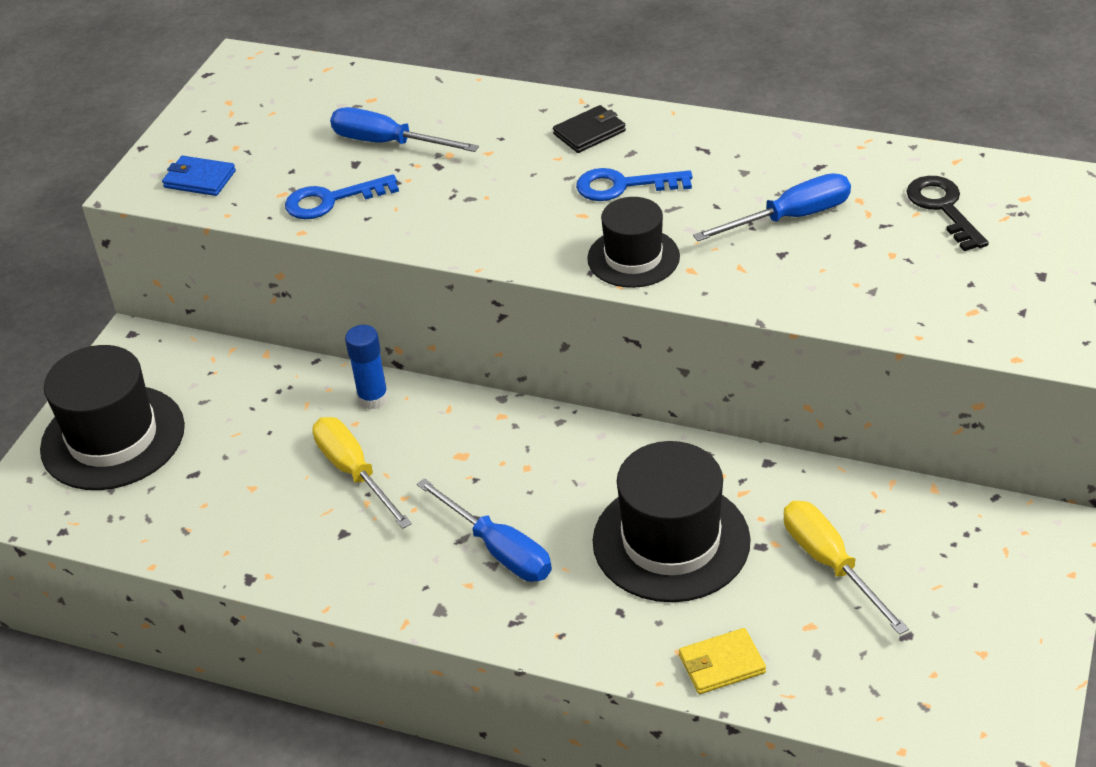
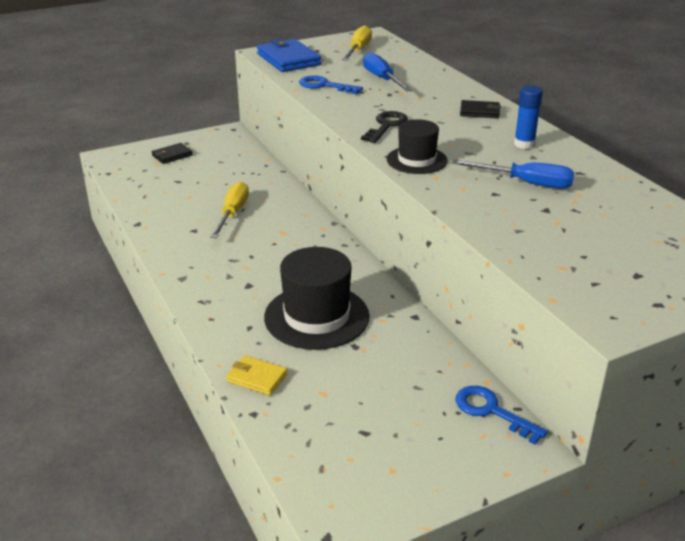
camera: 40 degrees right, 10 degrees down
(113, 438) = (172, 155): black hat -> black wallet
(199, 179) = (288, 59): blue wallet -> blue wallet, size x1.81
(373, 398) = (282, 194): blue glue stick -> blue glue stick (524, 144)
(498, 549) = (240, 272): blue screwdriver -> none
(623, 186) = (460, 135): blue key -> blue key (491, 411)
(830, 563) = (376, 375): yellow screwdriver -> yellow screwdriver (358, 50)
(943, 208) = (624, 219): black key -> black key (386, 126)

